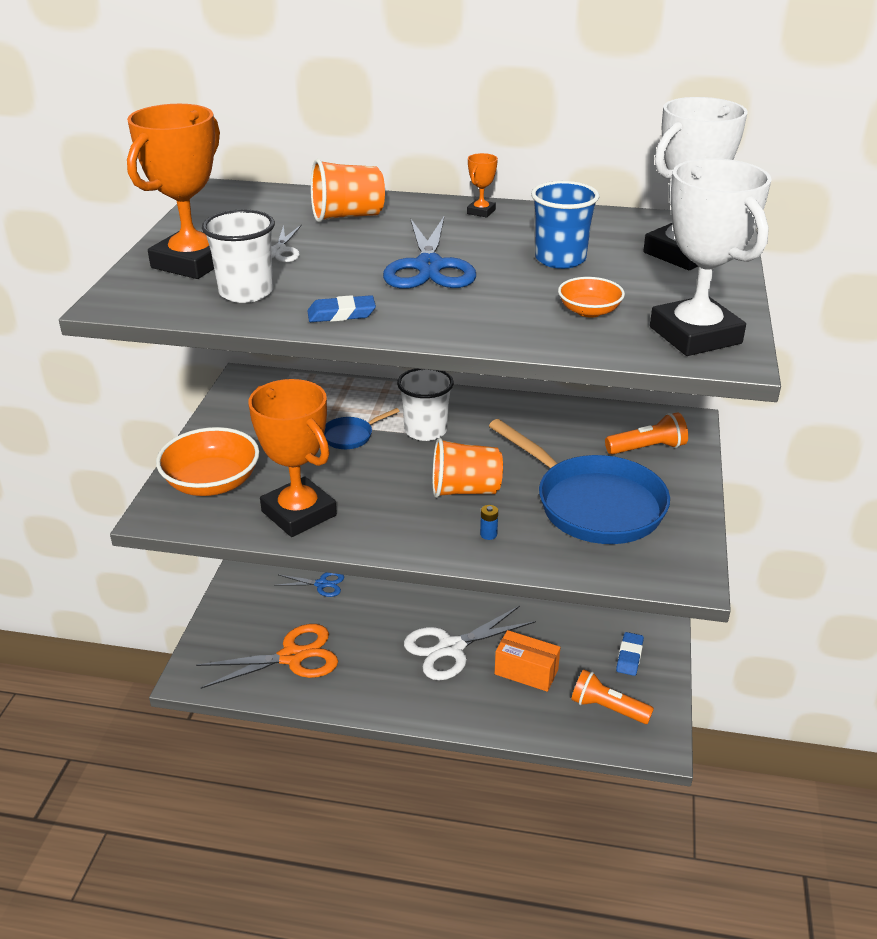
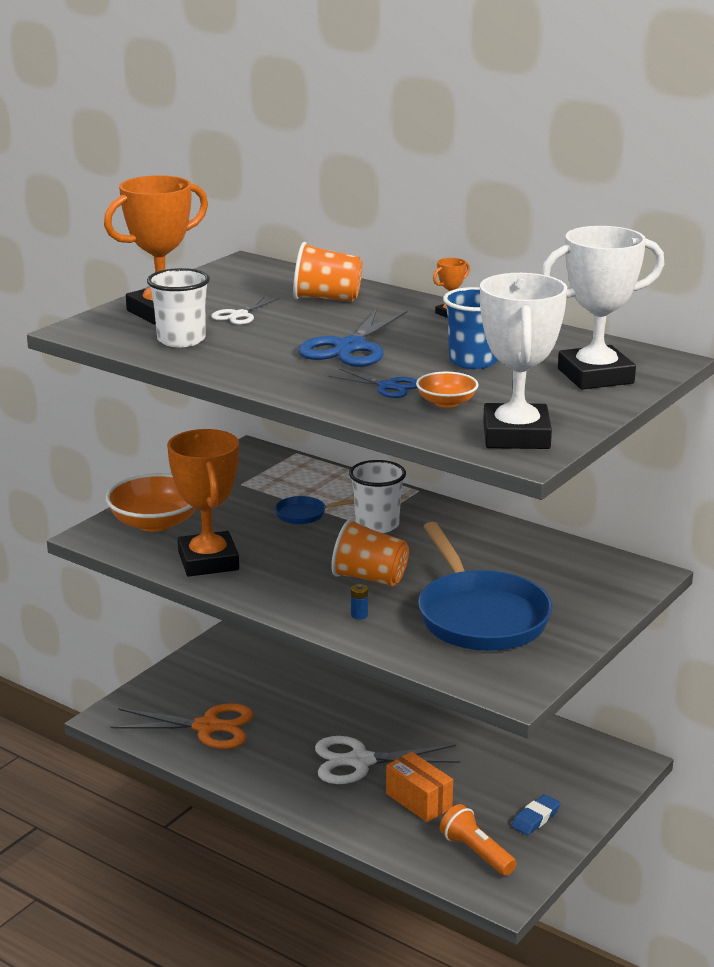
camera: 25 degrees right, 10 degrees down
(321, 584) = (276, 677): blue scissors -> blue scissors (387, 386)
(341, 314) = (238, 368): blue eraser -> none
(647, 448) = (581, 586): orange flashlight -> none

